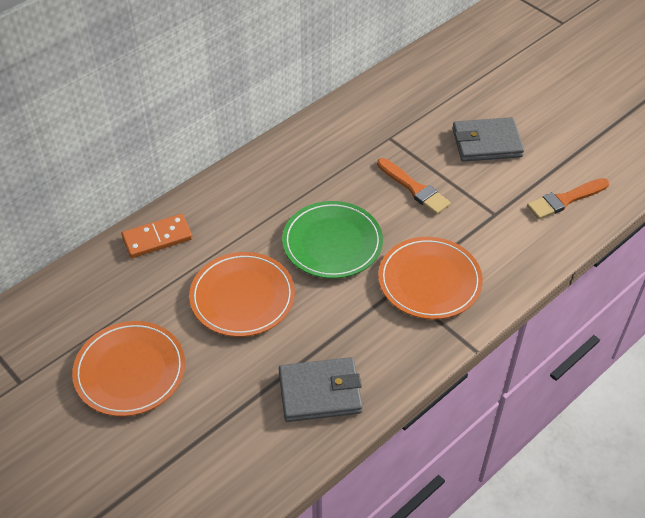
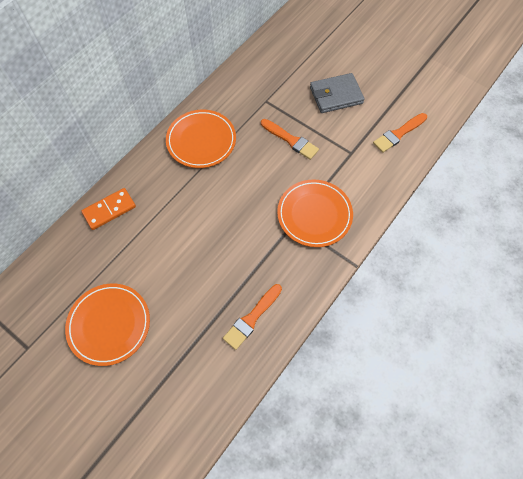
camera: 10 degrees left, 15 degrees up
(242, 297) = (182, 249): orange plate -> orange plate (201, 141)
(320, 392) = (252, 318): grey wallet -> orange brush
(332, 243) = (239, 194): green plate -> none

